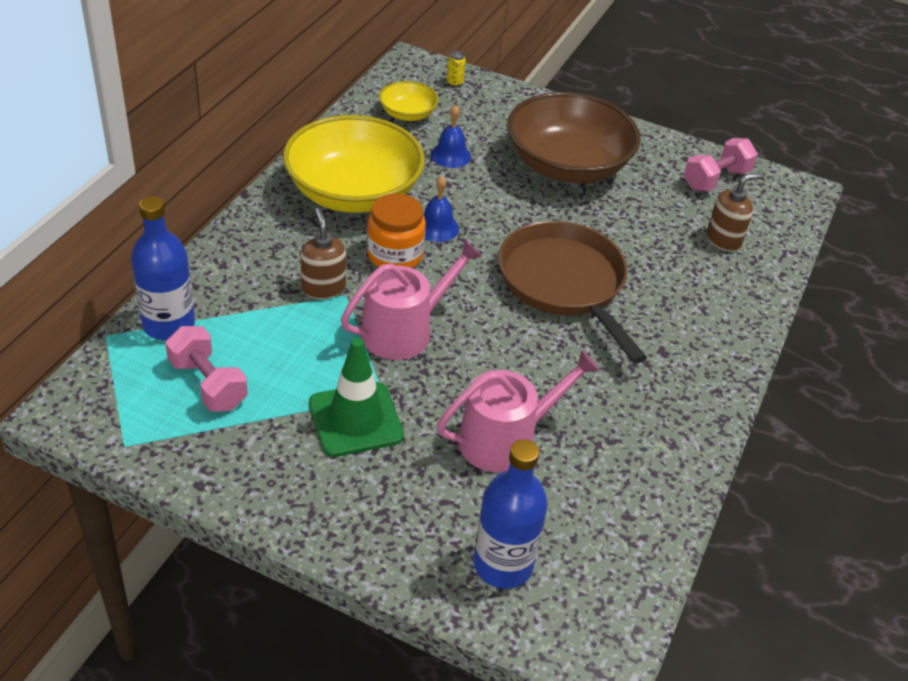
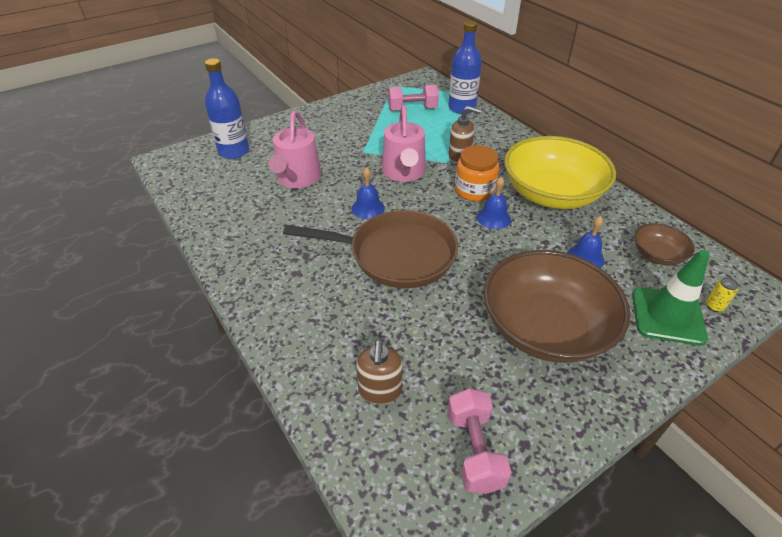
camera: 125 degrees right, 0 degrees up
(355, 419) = (354, 139): green traffic cone -> green traffic cone (668, 316)
(407, 114) = (657, 255): yellow bowl -> brown bowl
(507, 337) = (368, 208): none -> blue bell

